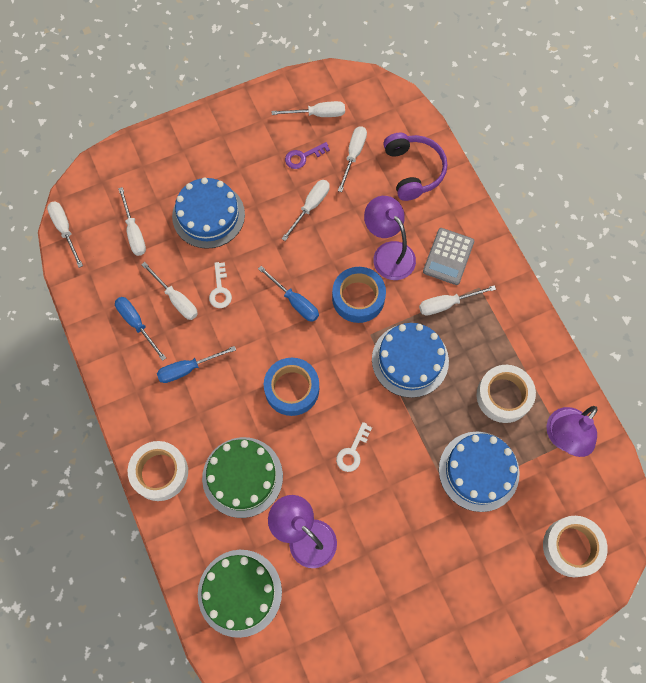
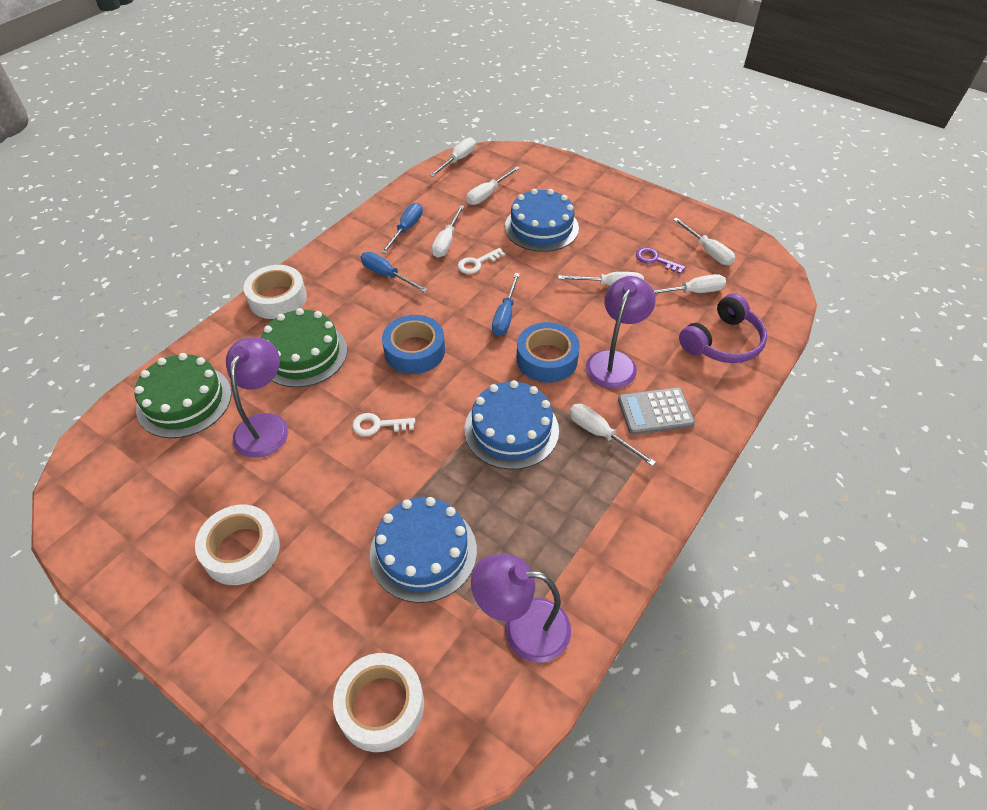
camera: 60 degrees right, 20 degrees down
(503, 396) = (532, 537): white tape -> white tape (241, 550)

